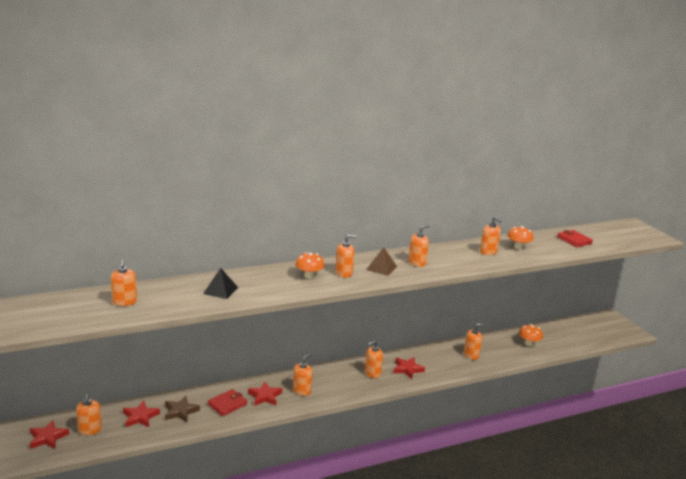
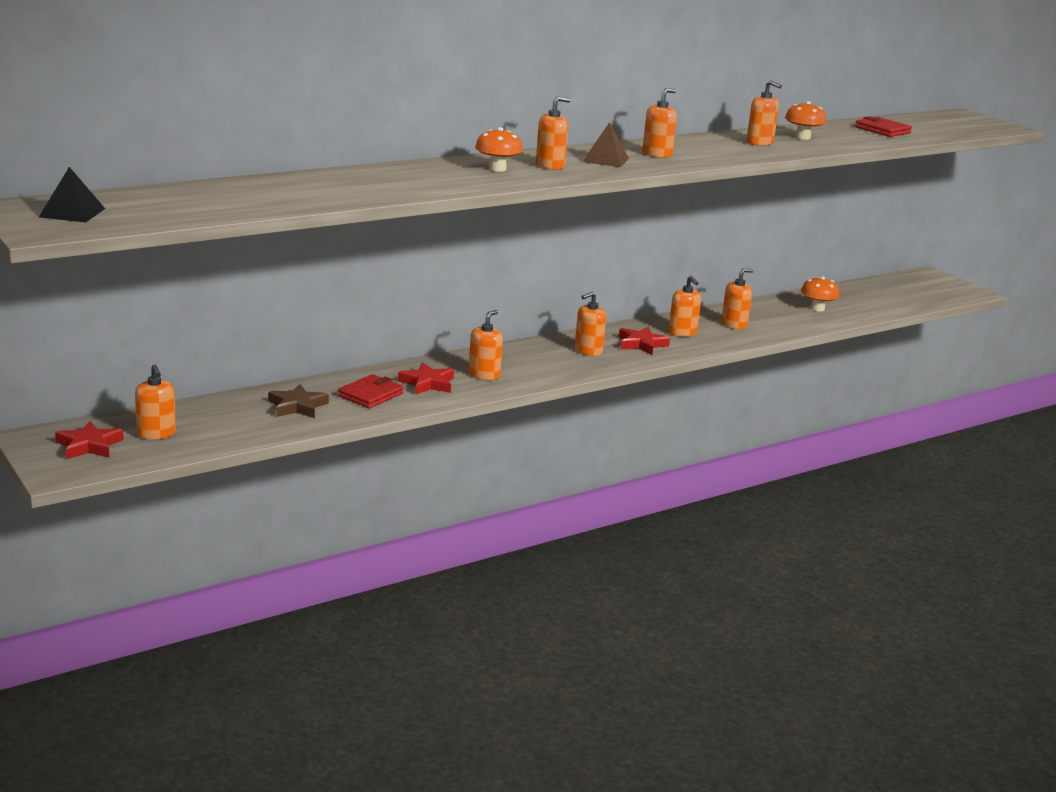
camera: 10 degrees left, 0 degrees up
(124, 302) = (218, 198): orange soap dispenser -> orange soap dispenser (682, 332)
(140, 417) = (233, 415): red star -> none
(220, 290) = (366, 185): black pyramid -> black pyramid (72, 212)

